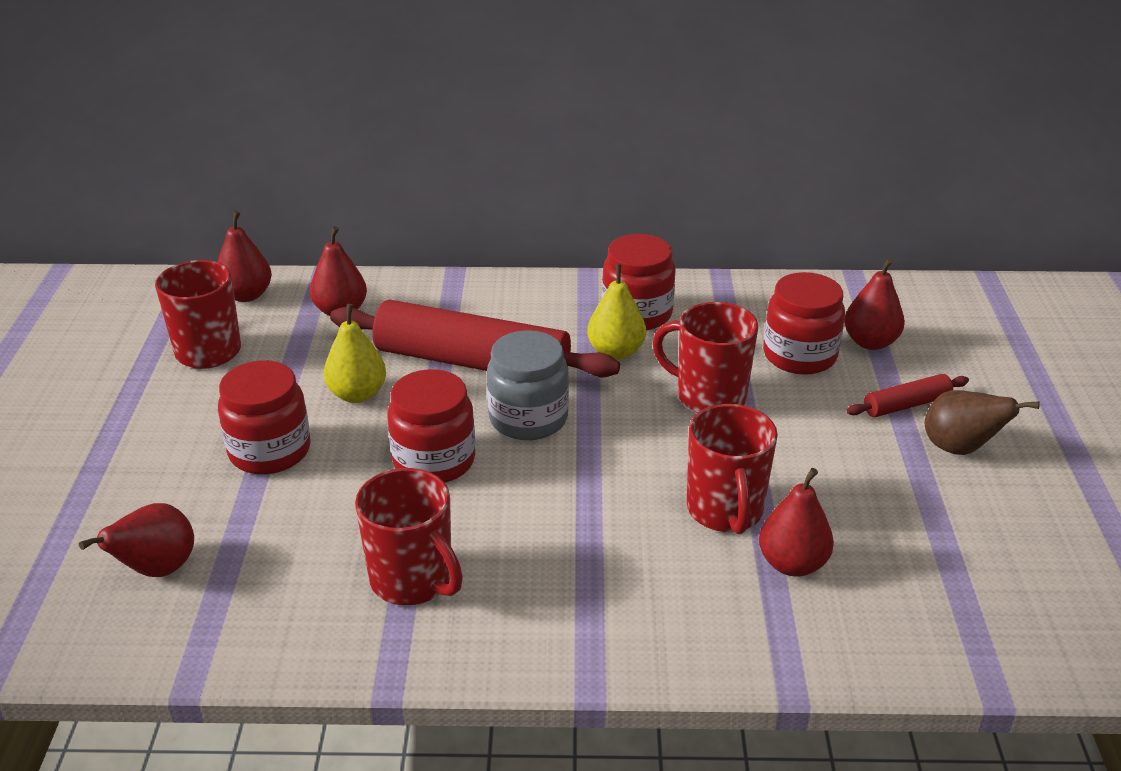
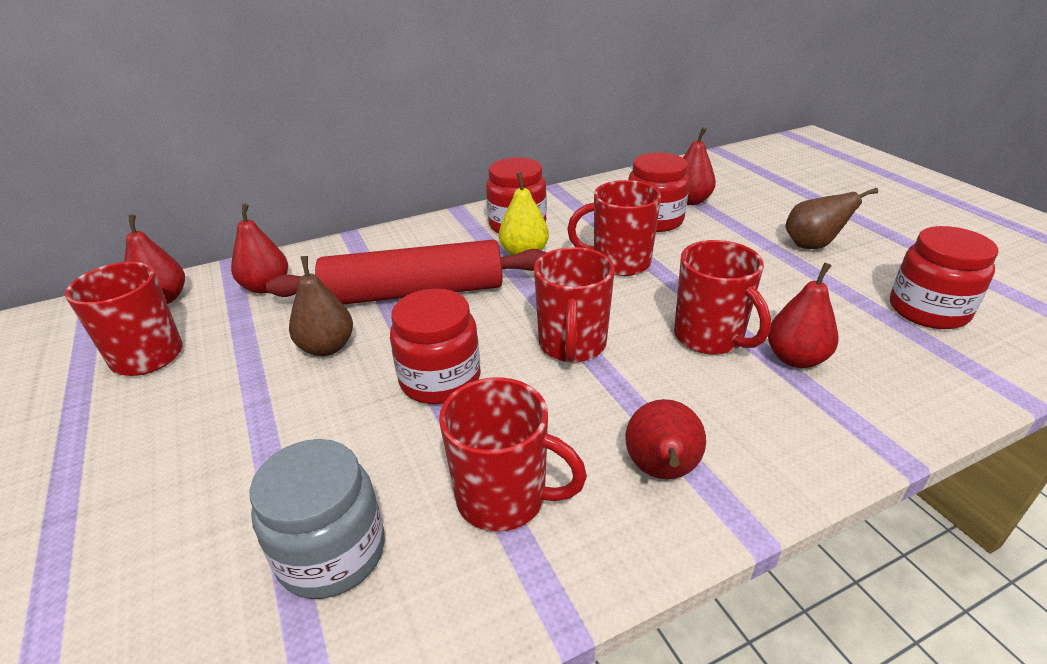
camera: 25 degrees left, 0 degrees up
(157, 569) = (201, 607): red pear -> red pear (661, 471)
(270, 451) = (268, 426): red jar -> red jar (928, 310)
(357, 394) = (327, 347): yellow pear -> brown pear
(528, 418) = (496, 320): grey jar -> grey jar (331, 553)
(580, 470) = (572, 345): none -> red mug
(906, 404) = (751, 230): red rolling pin -> none

